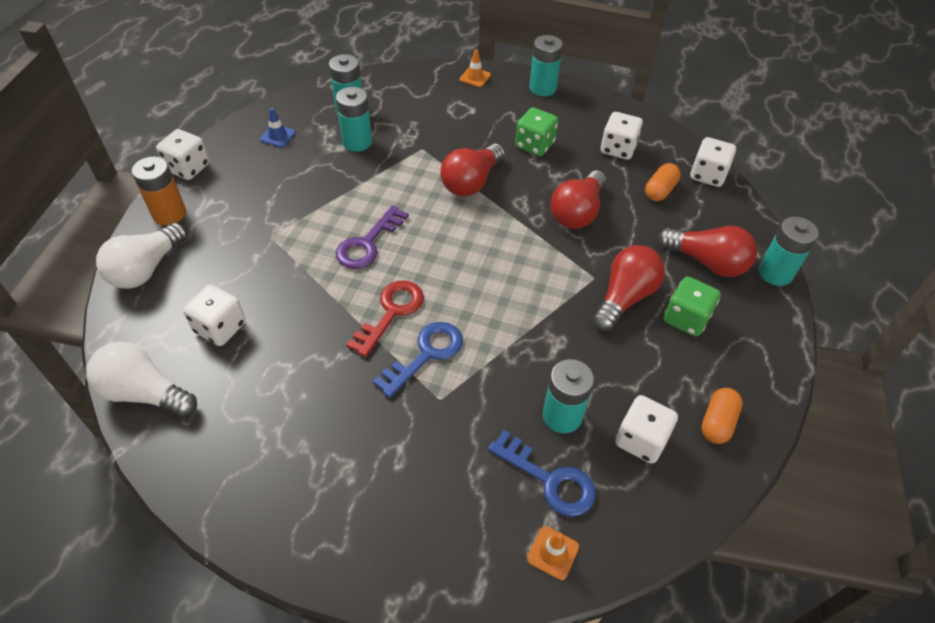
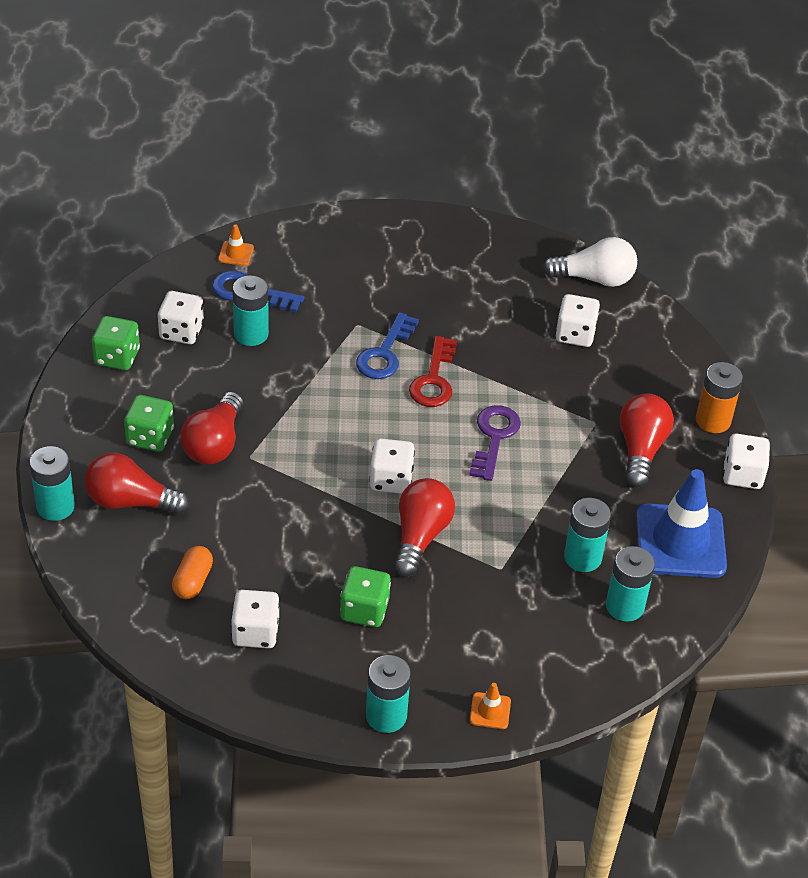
camera: 160 degrees right, 5 degrees down
(147, 268) = (683, 365): white light bulb -> none
(278, 136) = (680, 541): blue traffic cone -> blue traffic cone, size x2.44
(577, 212) = (285, 527): red light bulb -> red light bulb (641, 449)
(707, 175) = (134, 620): white dice -> white dice (391, 480)
(717, 422) = (117, 357): orange capsule -> green dice

